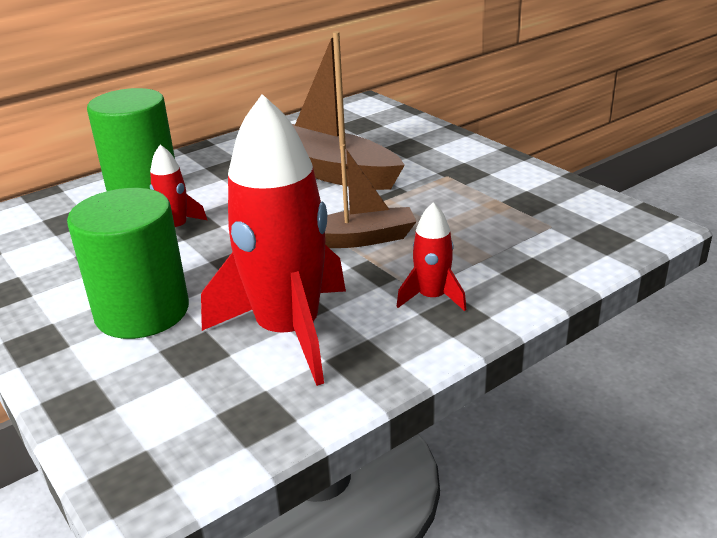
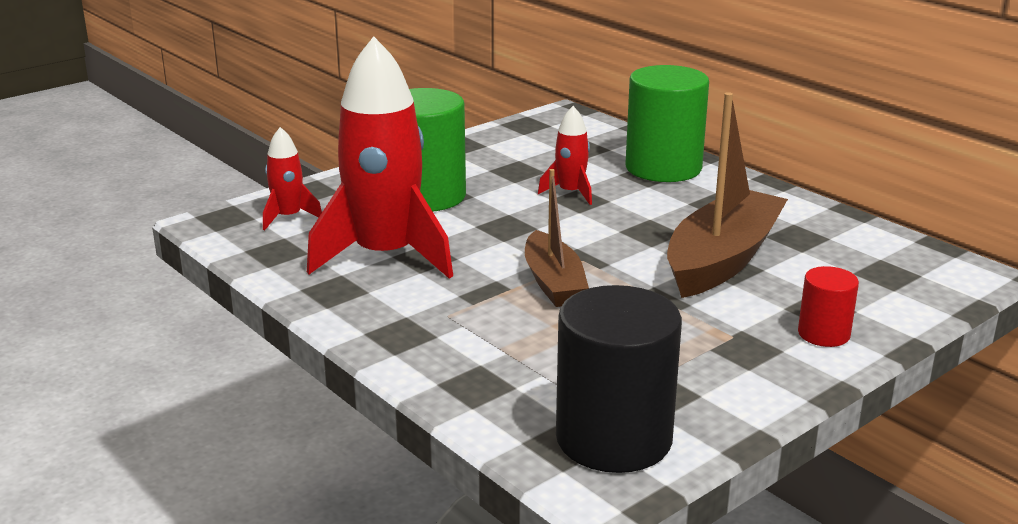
camera: 85 degrees right, 5 degrees down
(432, 297) = (432, 322): red rocket -> red rocket (288, 217)
(442, 148) = (823, 334): none -> red cylinder
(590, 220) = (613, 438): none -> black cylinder

